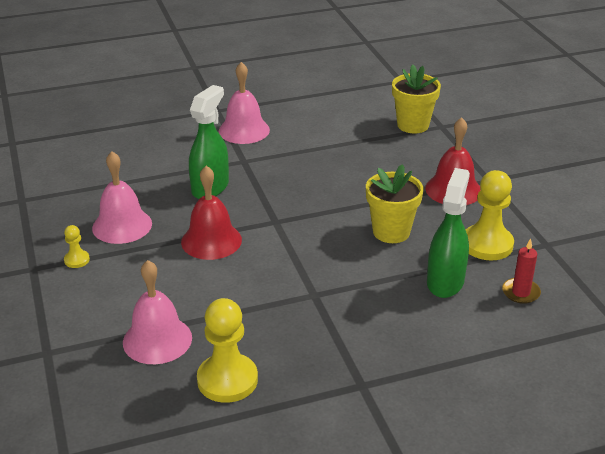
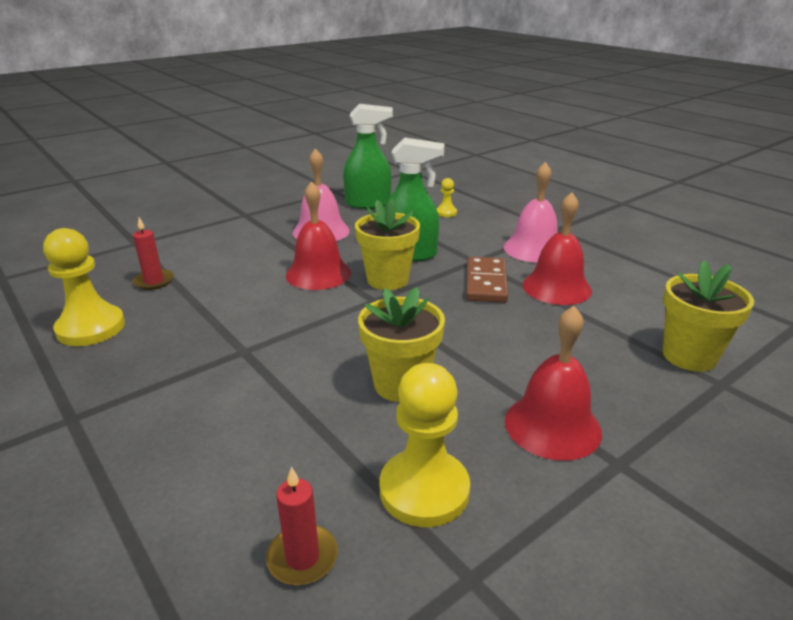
camera: 70 degrees right, 5 degrees down
(77, 260) = (262, 226): yellow pawn -> yellow pawn (446, 213)
(157, 340) = (154, 281): pink bell -> red candle
(247, 208) = (387, 280): none -> yellow flower pot
(282, 166) = (486, 283): none -> brown domino
(308, 140) = (556, 287): none -> red bell
(445, 282) = (303, 457): green spray bottle -> green spray bottle (368, 204)

